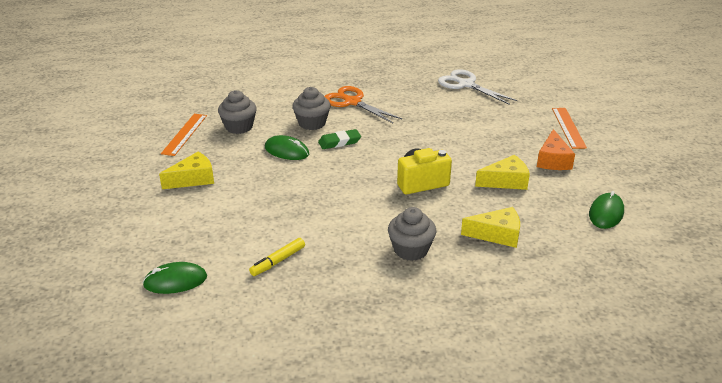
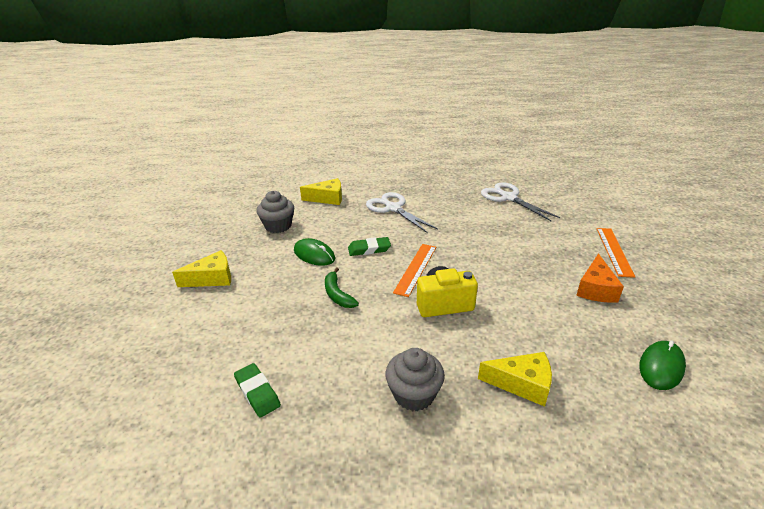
camera: 10 degrees right, 0 degrees up
(175, 281) = (136, 407): green mouse -> none
(184, 134) = (225, 229): orange ruler -> orange ruler (415, 269)
(278, 261) = (257, 392): yellow marker -> green eraser
(312, 123) = (348, 227): grey cupcake -> none
(321, 183) = (337, 294): none -> green banana
(352, 102) = (393, 208): orange scissors -> white scissors
(506, 181) = (539, 311): yellow cheese -> yellow cheese (327, 198)

